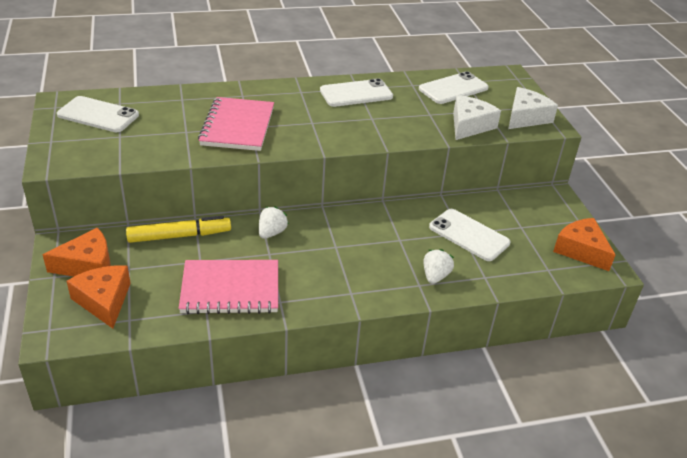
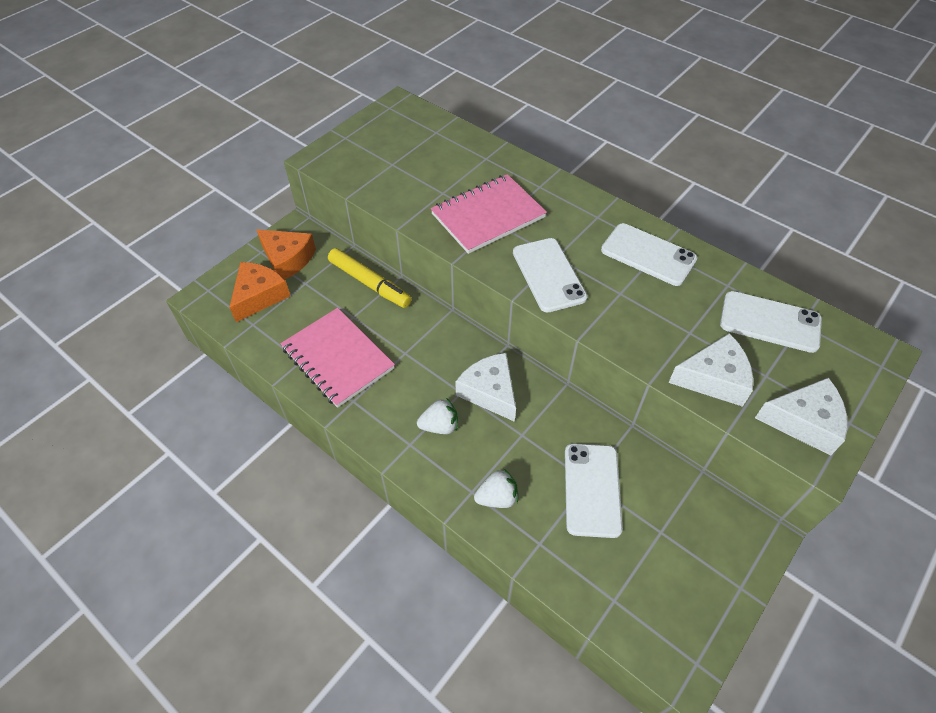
camera: 55 degrees right, 15 degrees up
(98, 115) = (405, 134): white phone -> white phone (548, 275)
(271, 233) = (433, 336): white strawberry -> white strawberry (439, 426)
(351, 234) = (489, 392): none -> white cheese
(581, 250) = (685, 619): orange cheese -> none

